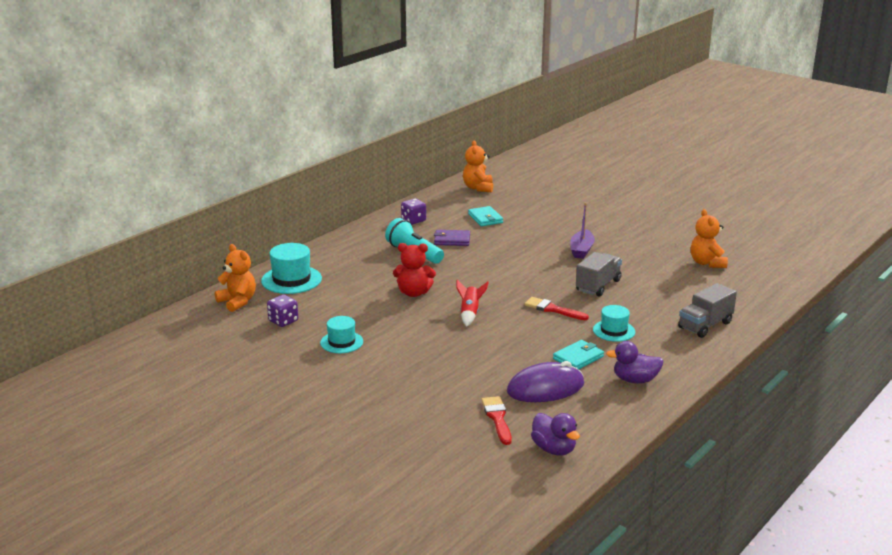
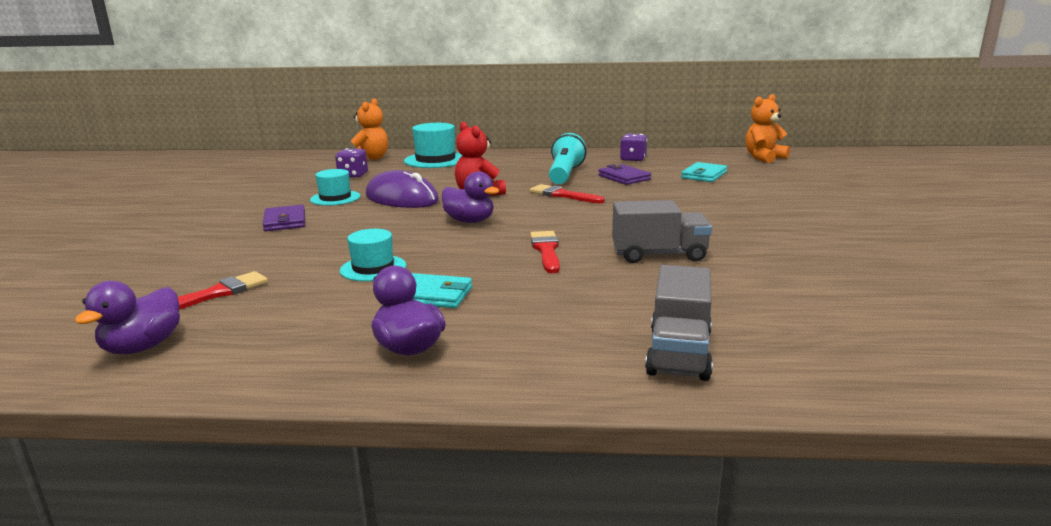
camera: 55 degrees right, 5 degrees down
(375, 372) = (285, 221): none -> purple wallet
(460, 270) = (563, 195): none -> red brush
(470, 313) = (470, 221): red rocket -> purple duck
(545, 388) = (322, 298): purple mouse -> purple mouse (402, 198)
(581, 250) = (736, 224): purple boat -> none
(614, 331) = (545, 295): turquoise hat -> turquoise hat (373, 268)
(705, 325) = (679, 353): grey truck -> grey truck turned 90 degrees counterclockwise
(707, 263) = (896, 298): orange teddy bear -> none

